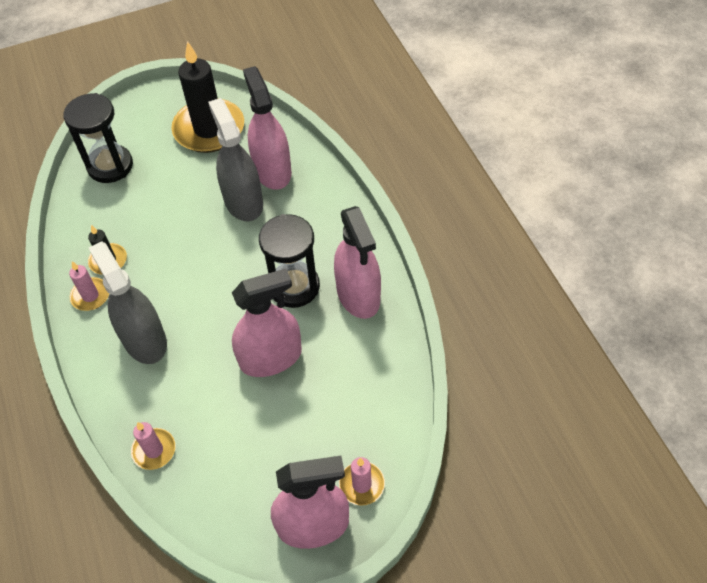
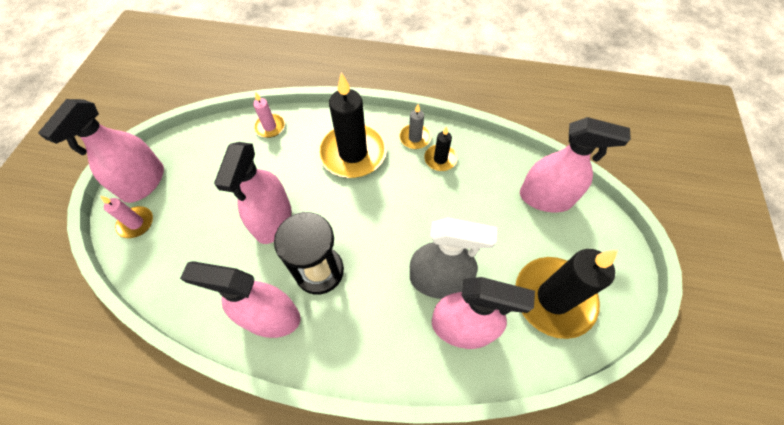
camera: 120 degrees right, 5 degrees up
(90, 296) = (415, 138): pink candle -> grey candle
(110, 166) = (545, 198): black hourglass -> pink spray bottle
(144, 340) = (353, 153): grey spray bottle -> black candle

